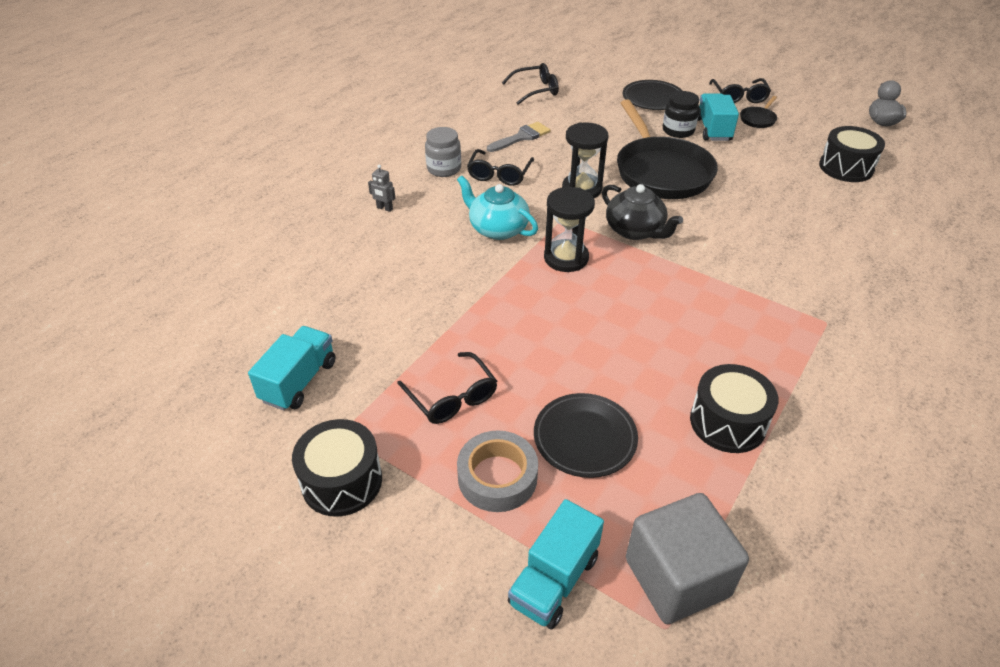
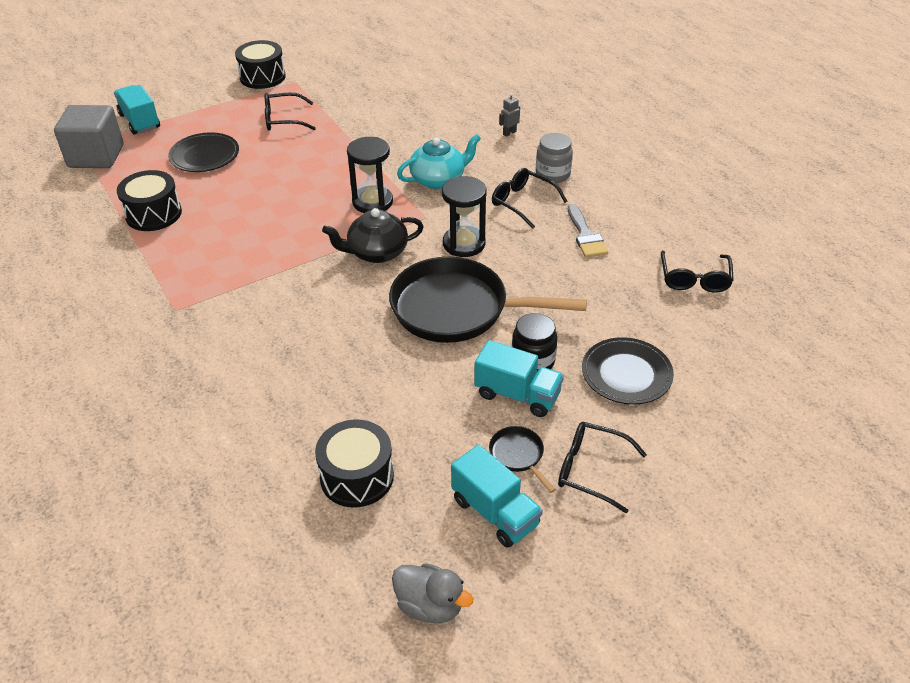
camera: 115 degrees right, 0 degrees up
(299, 381) = (347, 74): turquoise truck -> turquoise truck (495, 512)
(497, 477) = (213, 121): grey tape -> none

